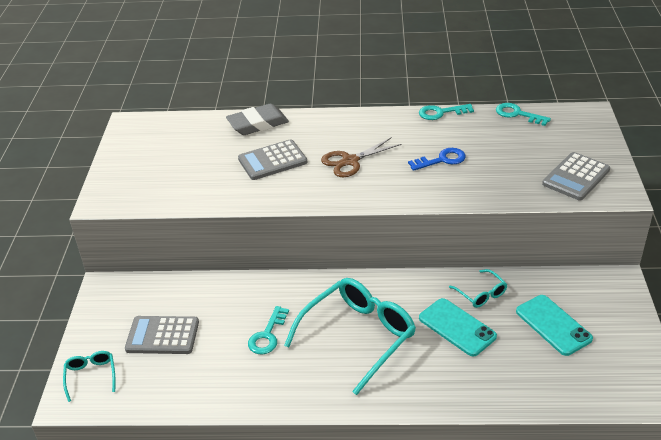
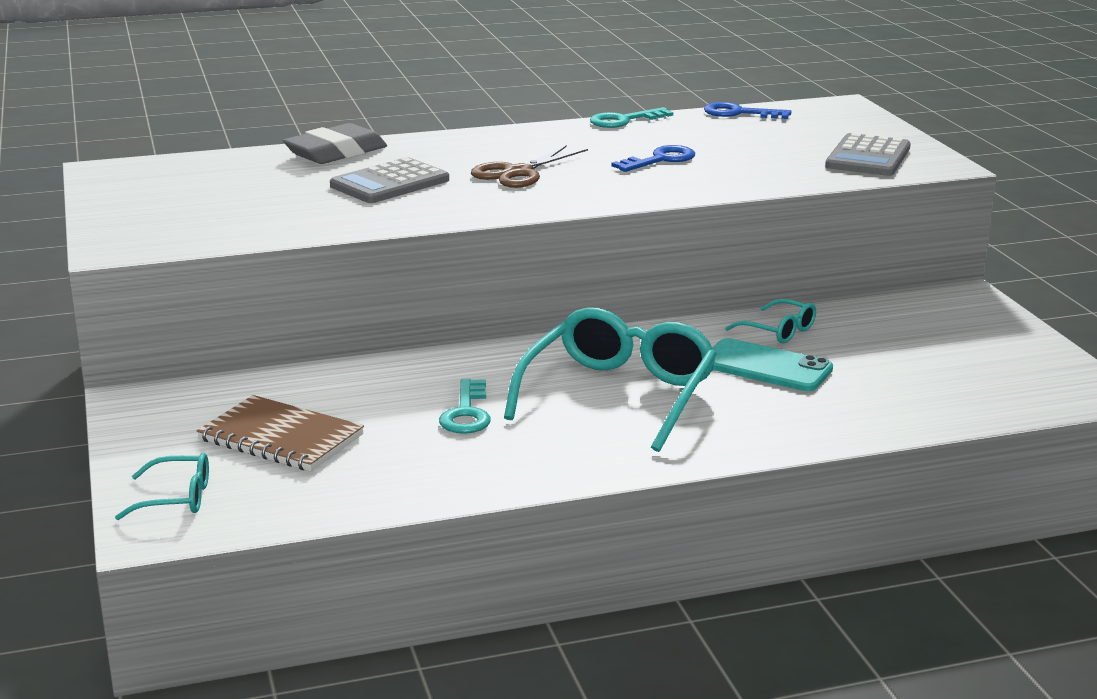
camera: 20 degrees left, 15 degrees down
(91, 376) = (176, 498): turquoise glasses -> turquoise glasses turned 120 degrees clockwise
(162, 336) = (281, 437): grey calculator -> brown notebook
(518, 114) = (739, 113): turquoise key -> blue key
(553, 325) = (906, 347): turquoise phone -> none

